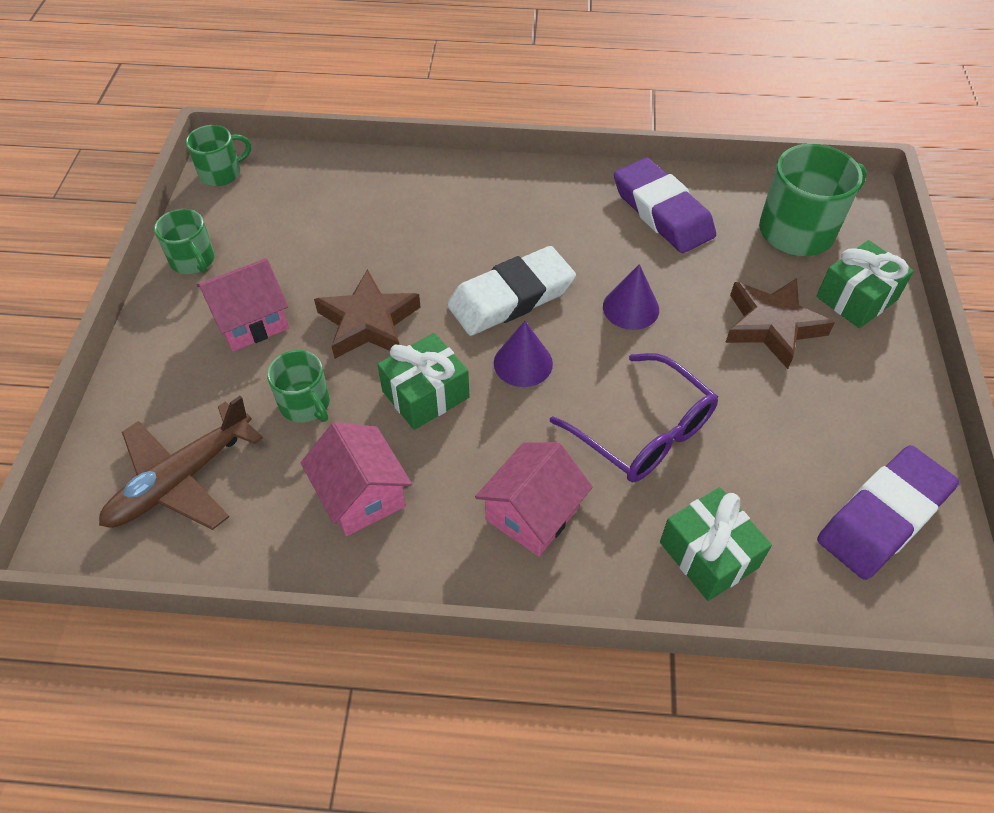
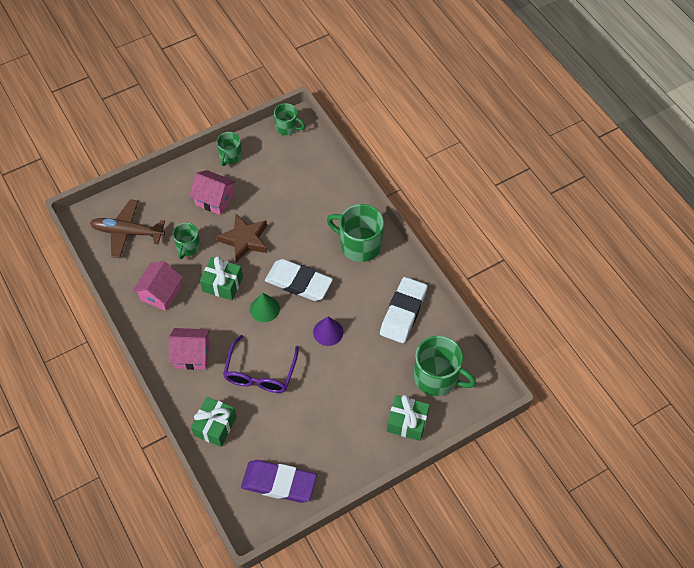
camera: 55 degrees right, 5 degrees up
(507, 200) = (359, 245): none -> green mug
(523, 363) = (264, 309): purple cone -> green cone
(662, 212) = (403, 312): purple eraser -> white eraser
(772, 325) = (360, 394): brown star -> none

